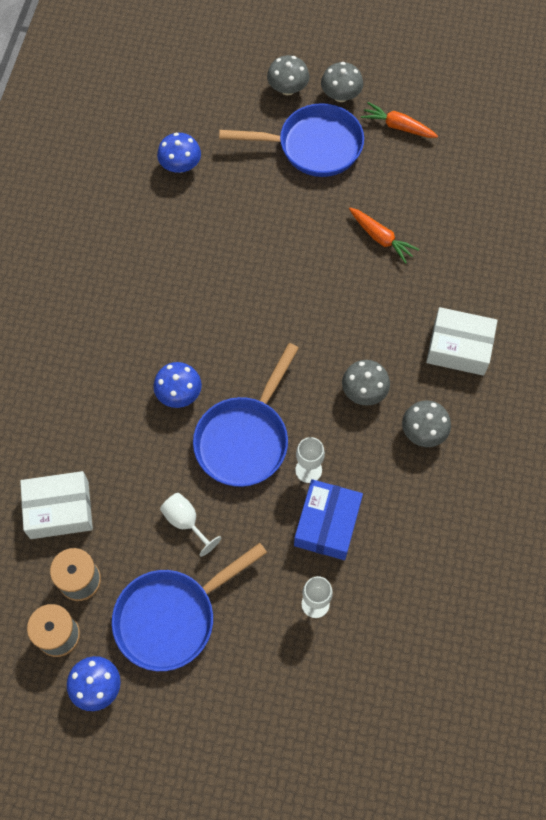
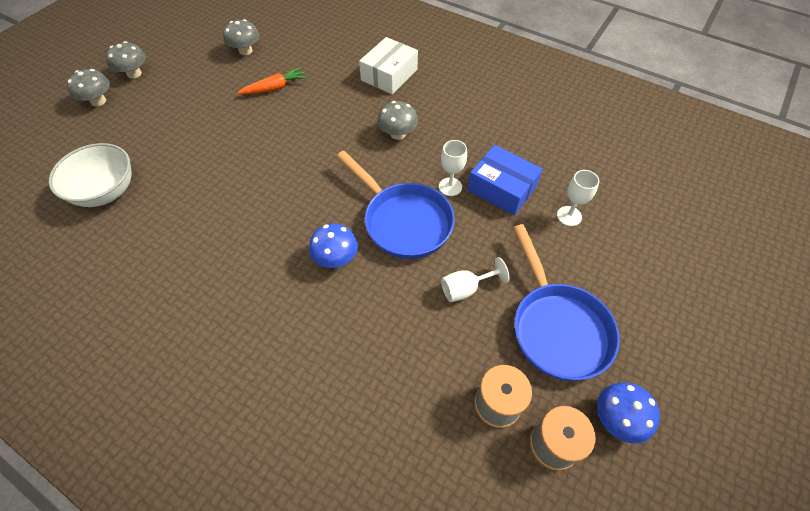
camera: 70 degrees left, 10 degrees down
(59, 509) = (412, 403): white box -> none
(180, 165) = (106, 191): blue mushroom -> white bowl
(313, 146) = (164, 101): blue pan -> none
(398, 126) = (189, 53): orange carrot -> none
(423, 432) = (446, 111): grey mushroom -> grey mushroom (245, 51)

